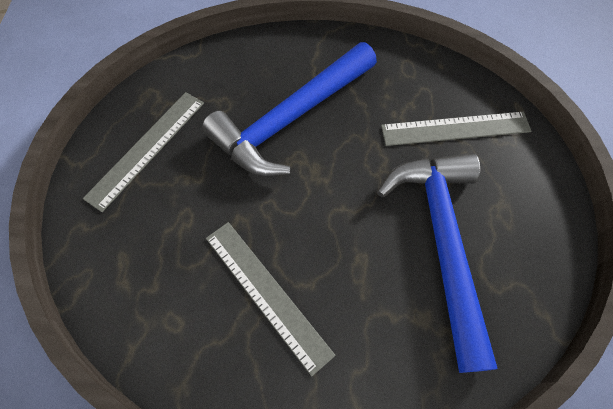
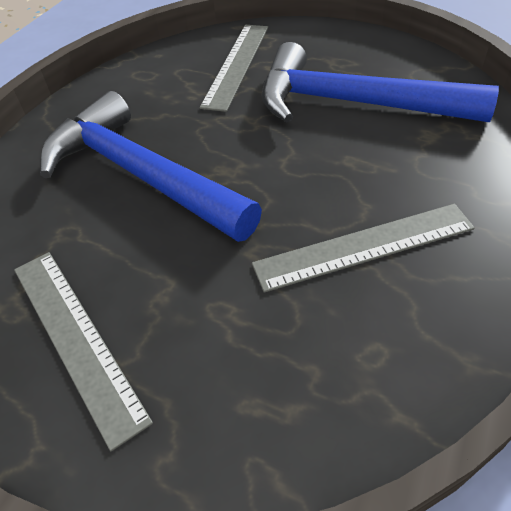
camera: 65 degrees left, 15 degrees down
(290, 119) = (140, 175): blue hammer -> blue hammer turned 150 degrees clockwise

